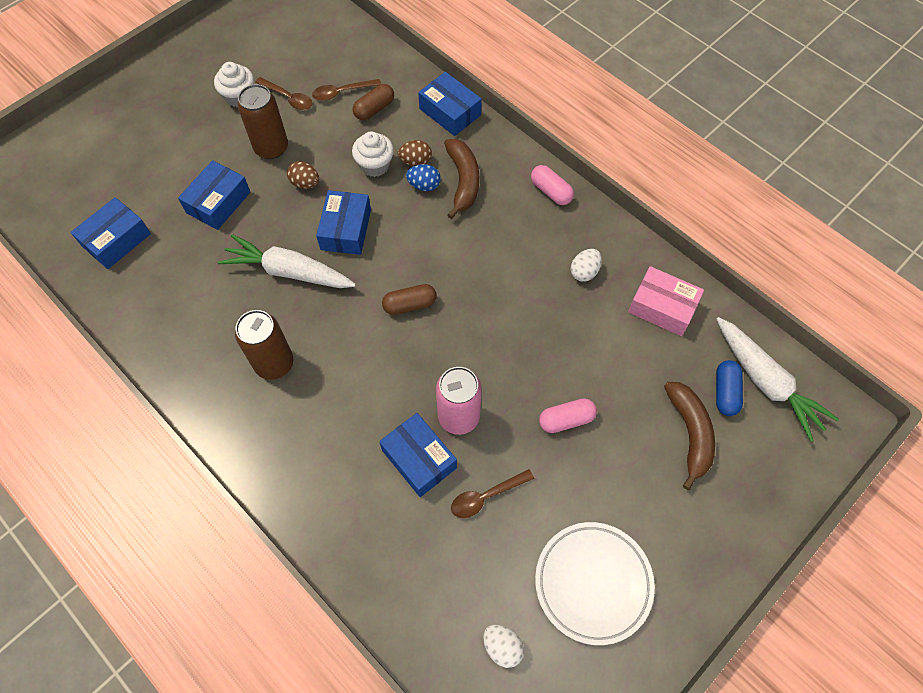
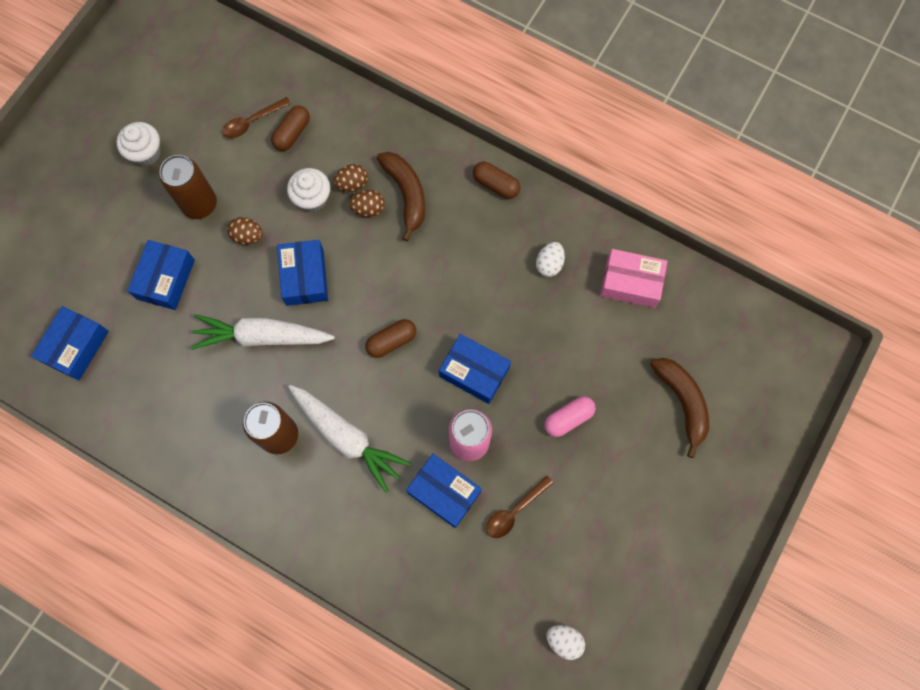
camera: 15 degrees left, 10 degrees up
(288, 98) = (198, 142): brown spoon -> none
(424, 185) = (368, 209): blue egg -> brown egg
(450, 112) = (371, 118): blue box -> blue box (474, 372)
(551, 191) = (496, 185): pink capsule -> brown capsule
(593, 583) = (628, 563): white plate -> none
(725, 392) = (706, 353): blue capsule -> none
(766, 382) = (740, 334): white carrot -> white carrot (347, 437)

